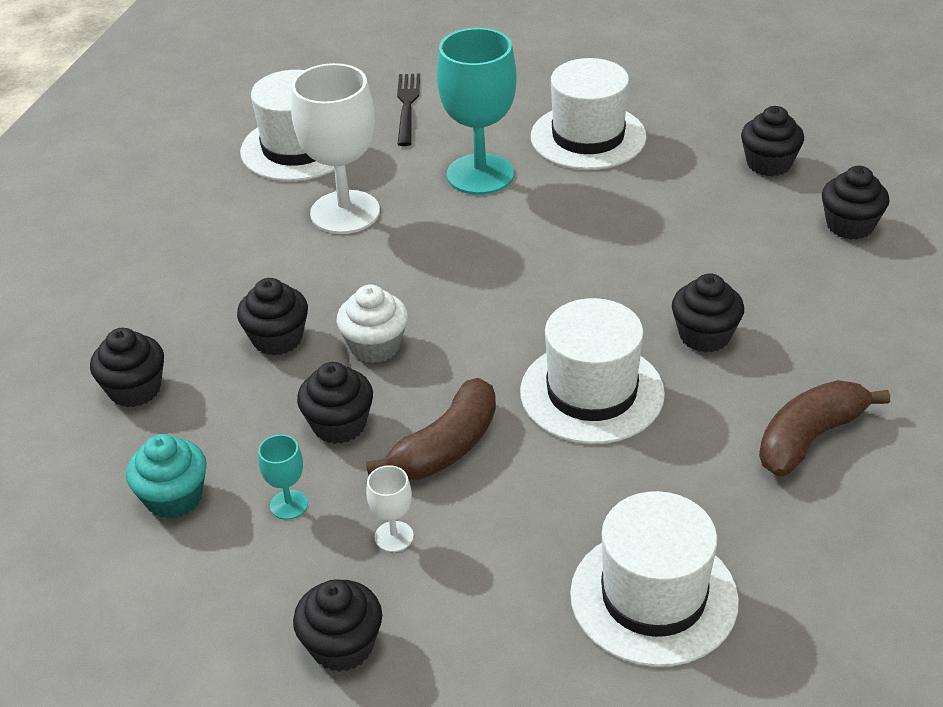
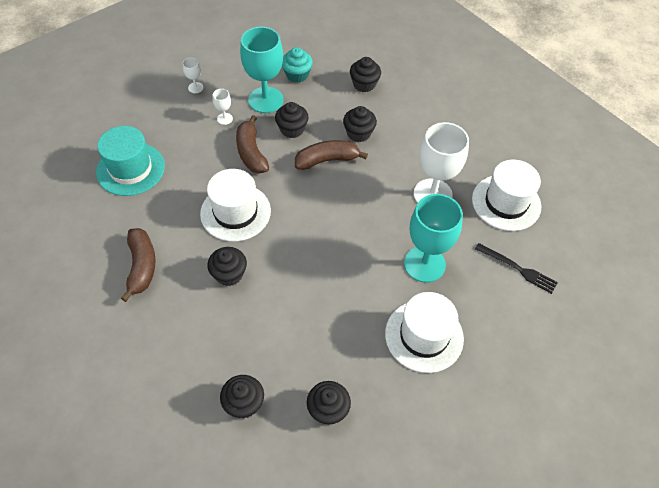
camera: 120 degrees right, 15 degrees up
(289, 505) = (265, 100): turquoise goblet -> turquoise goblet, size x2.31
(342, 646) = (195, 88): black cupcake -> white goblet
(375, 346) = (327, 160): white cupcake -> brown banana
(653, 597) = (130, 169): white hat -> turquoise hat

